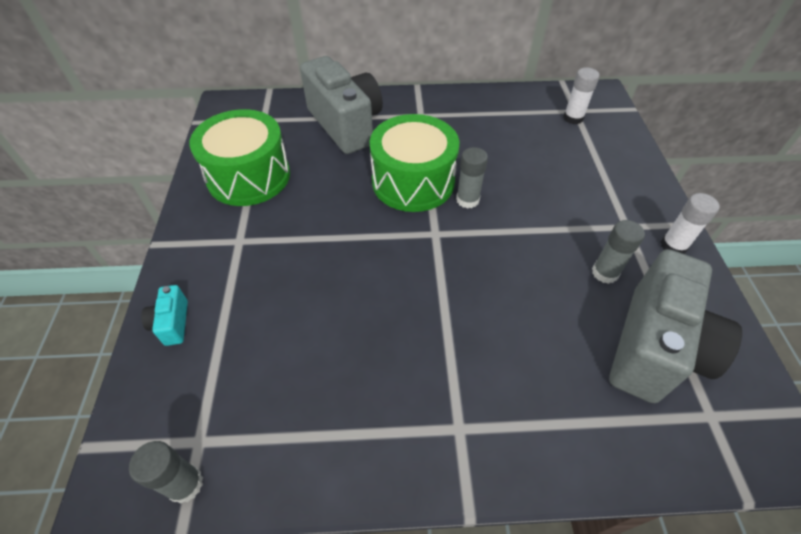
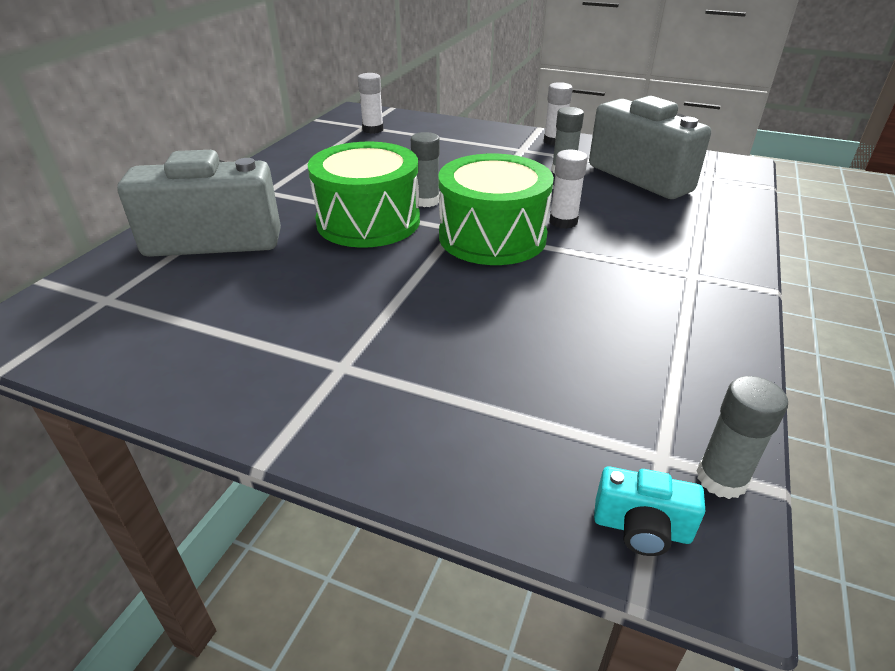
camera: 65 degrees left, 15 degrees down
(172, 323) = (452, 459): turquoise camera -> turquoise camera (641, 528)
(249, 176) = (217, 334): green drum -> green drum (492, 237)
(495, 301) = (563, 222): none -> white glue stick

